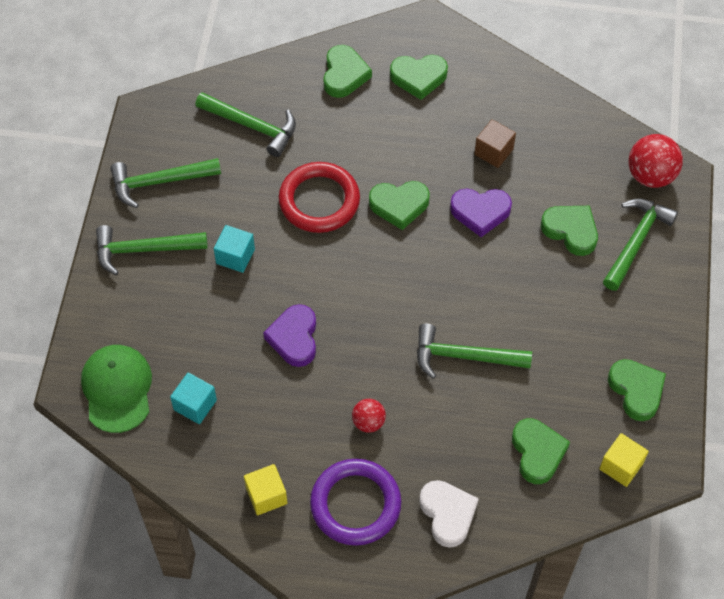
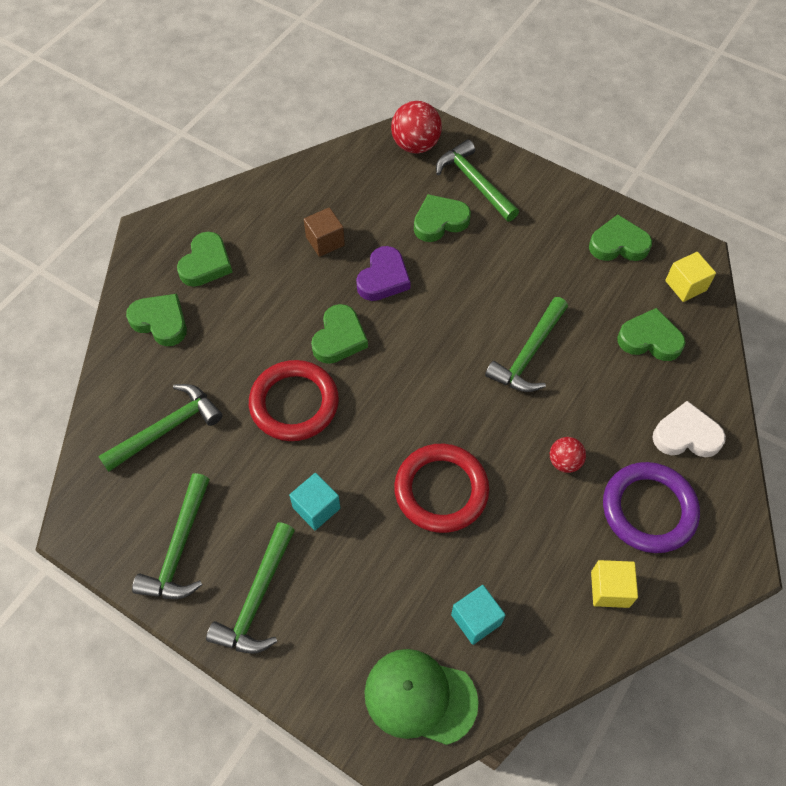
camera: 65 degrees left, 0 degrees up
(294, 338) = (441, 490): purple heart -> red ring

